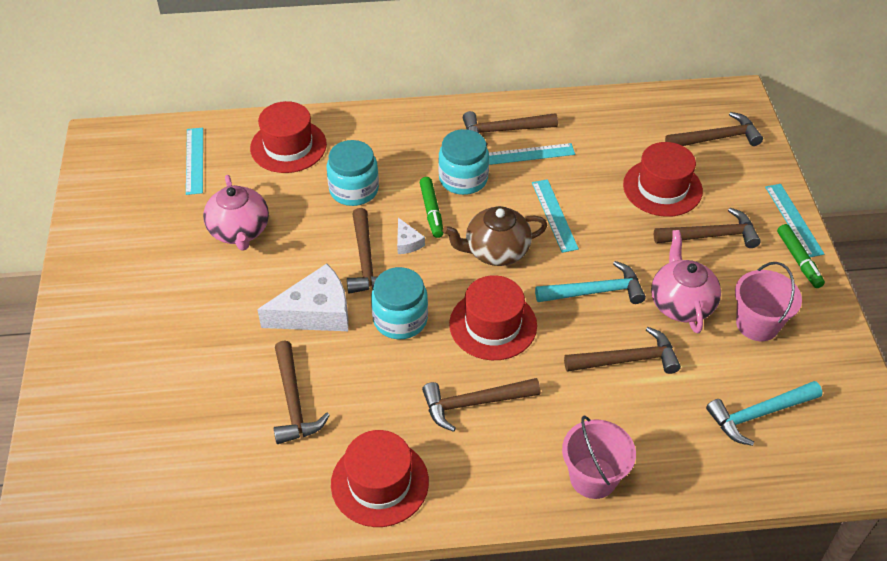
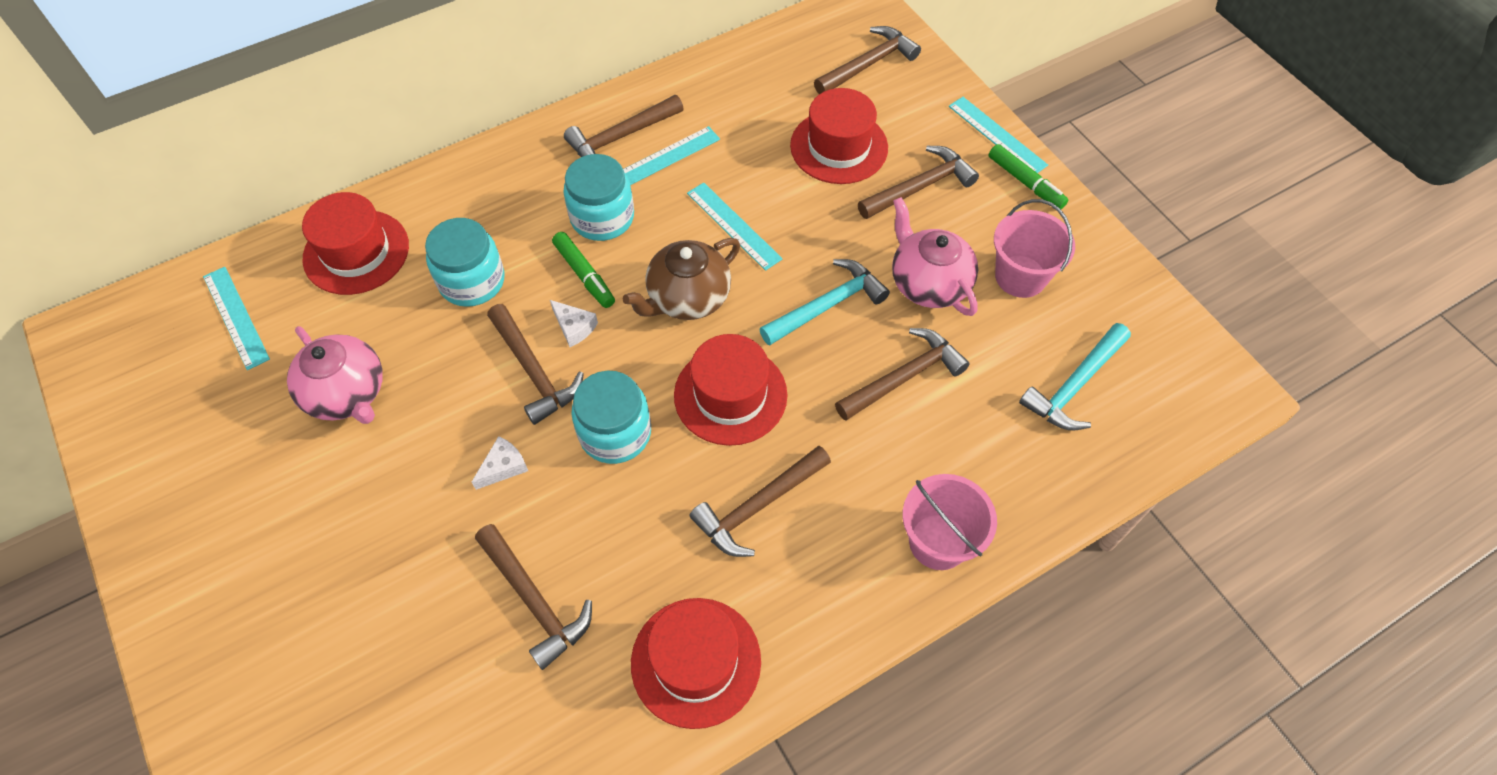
camera: 25 degrees left, 10 degrees up
(315, 312) = (503, 467): white cheese -> white cheese, size x0.46

